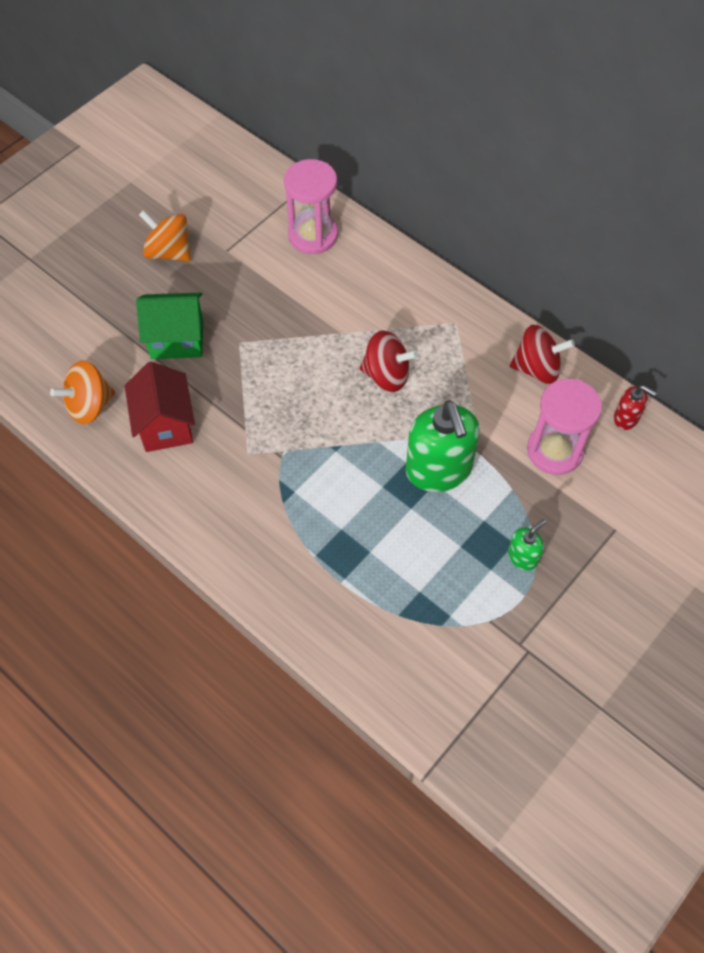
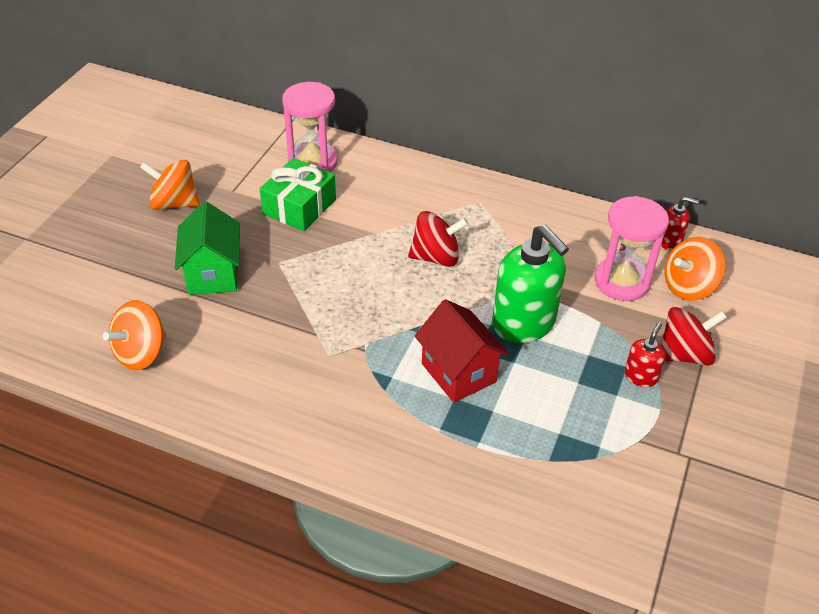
camera: 20 degrees left, 15 degrees down
(165, 425) = (231, 351): red house -> red house (458, 372)
(177, 340) = (213, 274): green house -> green house turned 75 degrees counterclockwise
(281, 284) = (299, 206): none -> green gift
(523, 557) = (640, 376): green soap dispenser -> red soap dispenser
(537, 368) = (571, 221): red spinning top -> red spinning top (684, 354)
(619, 474) = (688, 287): none -> orange spinning top

